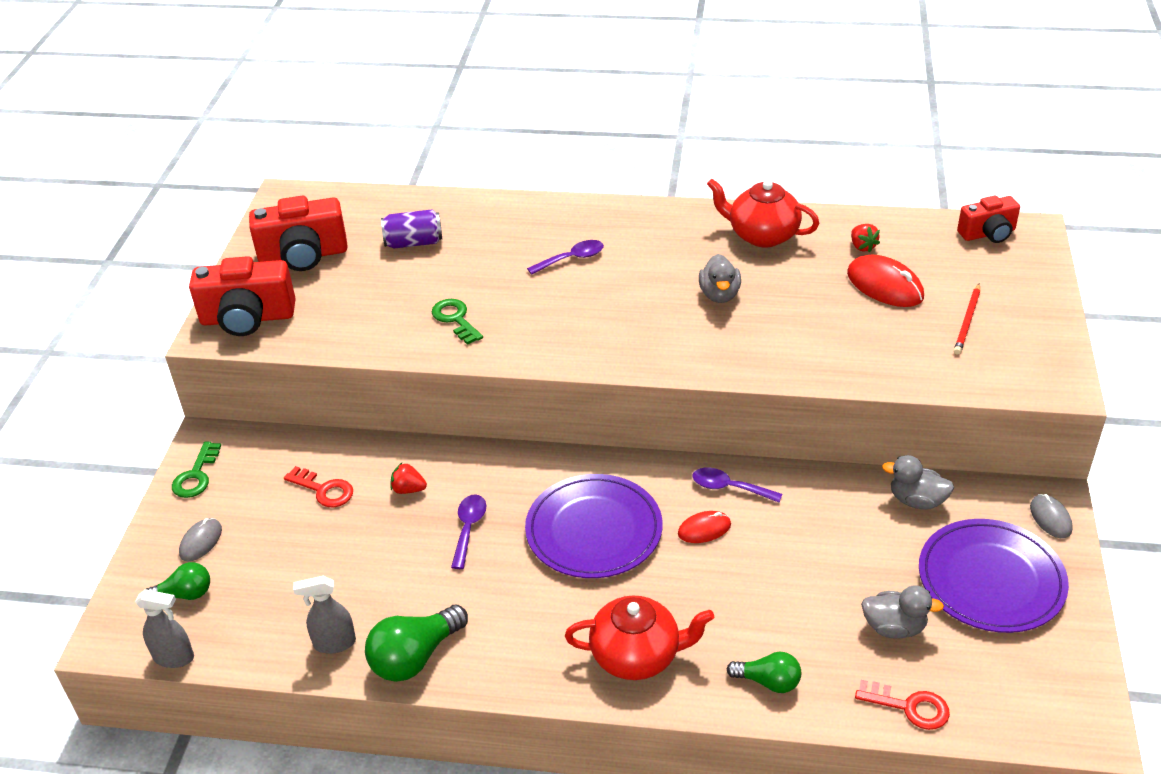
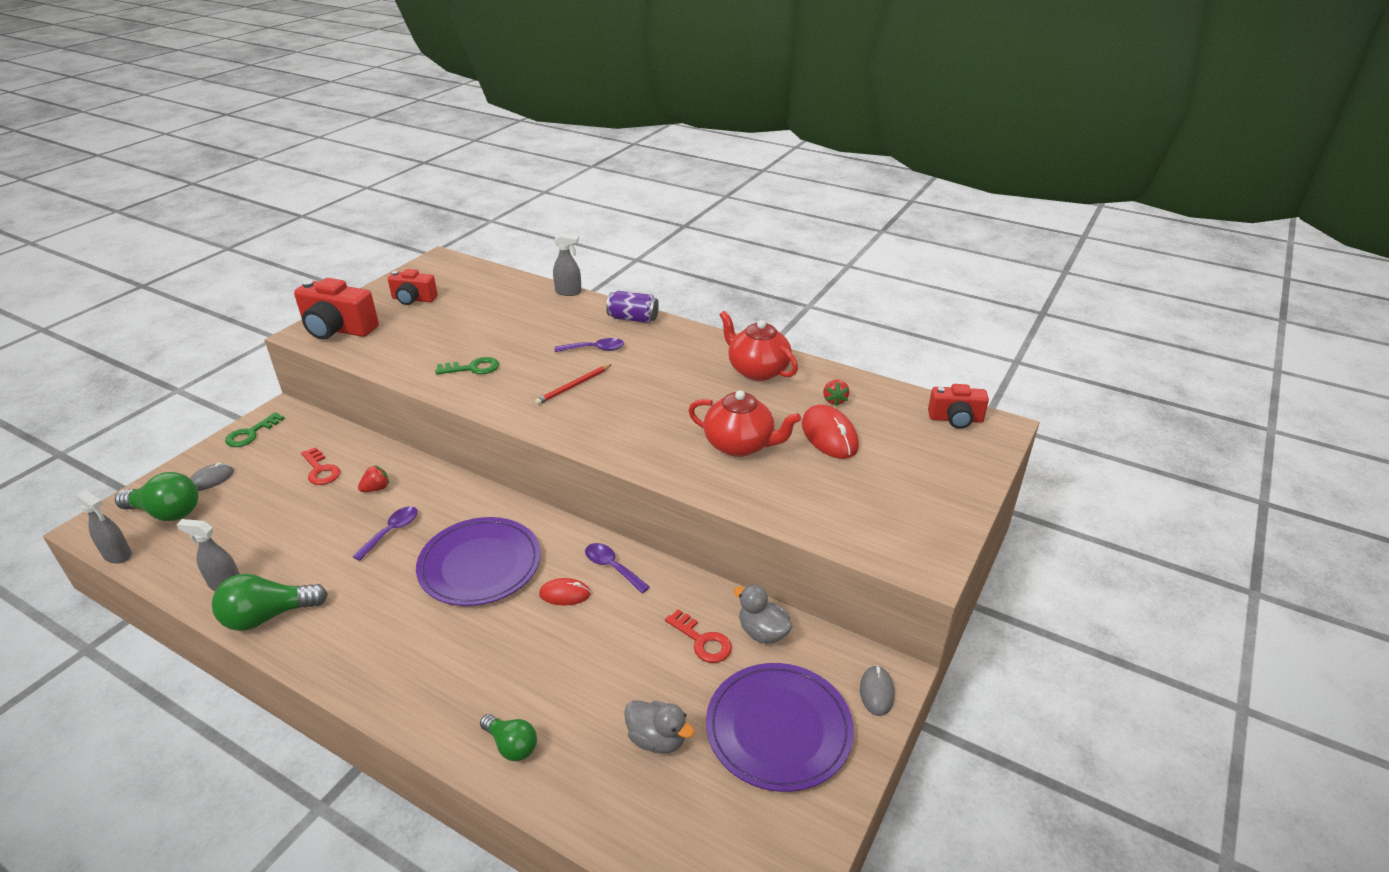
camera: 20 degrees right, 5 degrees down
(185, 594) = (167, 512): green light bulb -> green light bulb, size x1.62
(303, 256) = (413, 299): red camera -> red camera, size x0.62
(408, 489) = (376, 489): red strawberry -> red strawberry turned 105 degrees clockwise
(414, 242) = (494, 309): purple can -> purple can (633, 319)
(455, 319) = (473, 368): green key -> green key turned 90 degrees clockwise
(481, 198) = (568, 292): none -> grey spray bottle
(637, 656) = (426, 679): red teapot -> red teapot (740, 445)
(719, 295) = (685, 405): grey duck -> none
(909, 707) = (614, 820): red key -> red key (702, 641)
(967, 321) = (881, 485): red pencil -> red pencil (573, 386)

